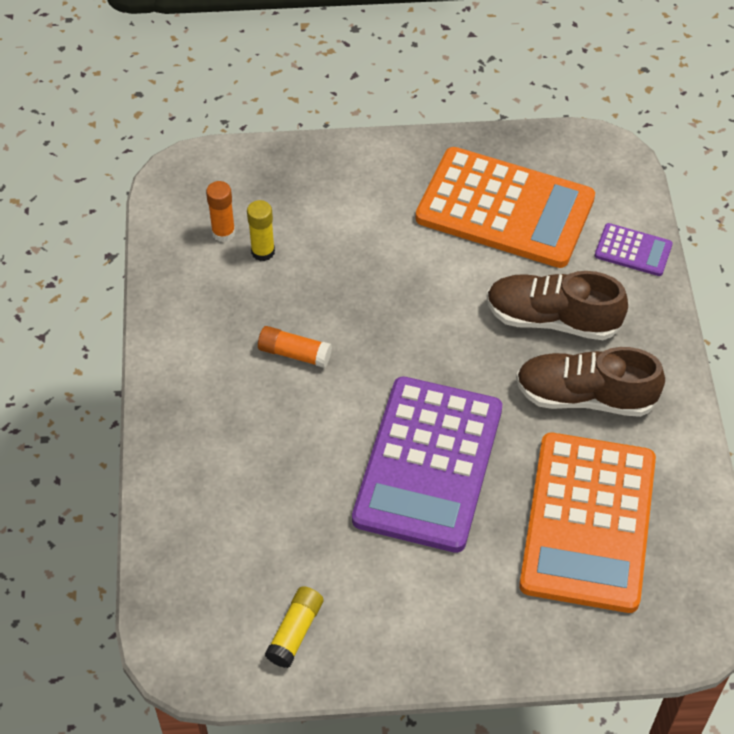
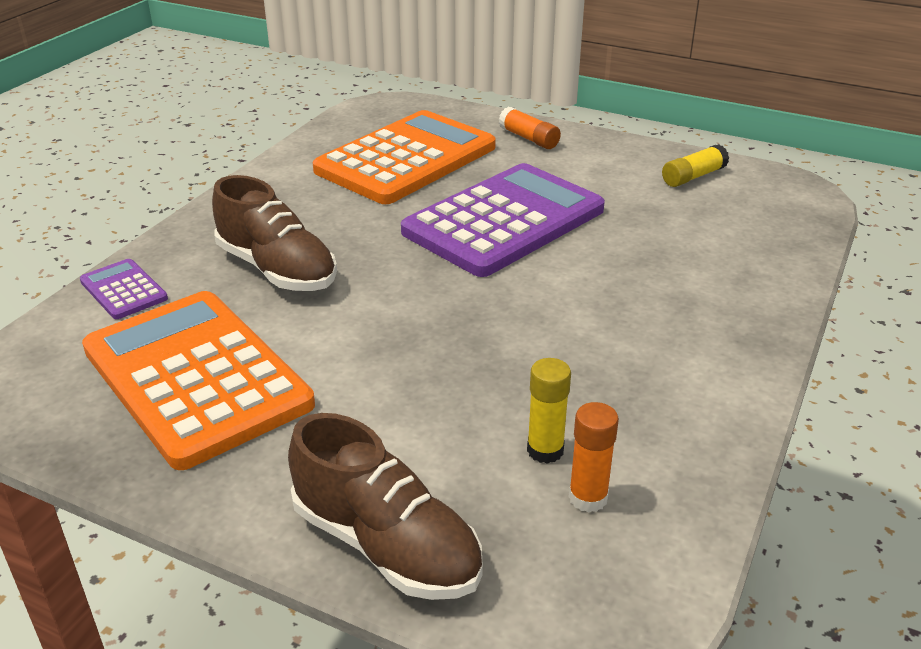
camera: 150 degrees left, 20 degrees down
(294, 353) = (575, 334): orange glue stick -> orange glue stick (528, 138)
(585, 396) = (318, 215): brown shoe -> brown shoe (386, 545)

